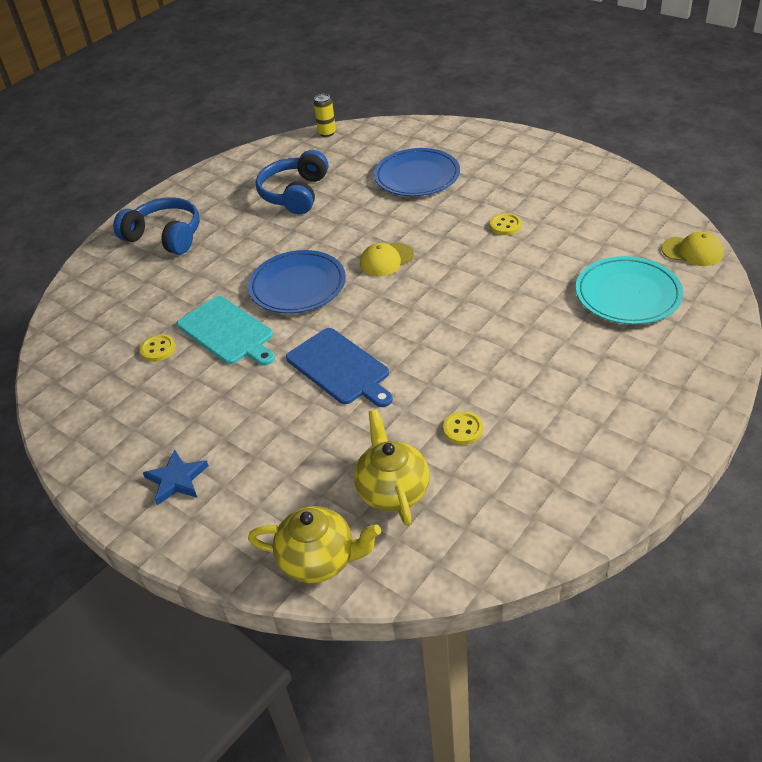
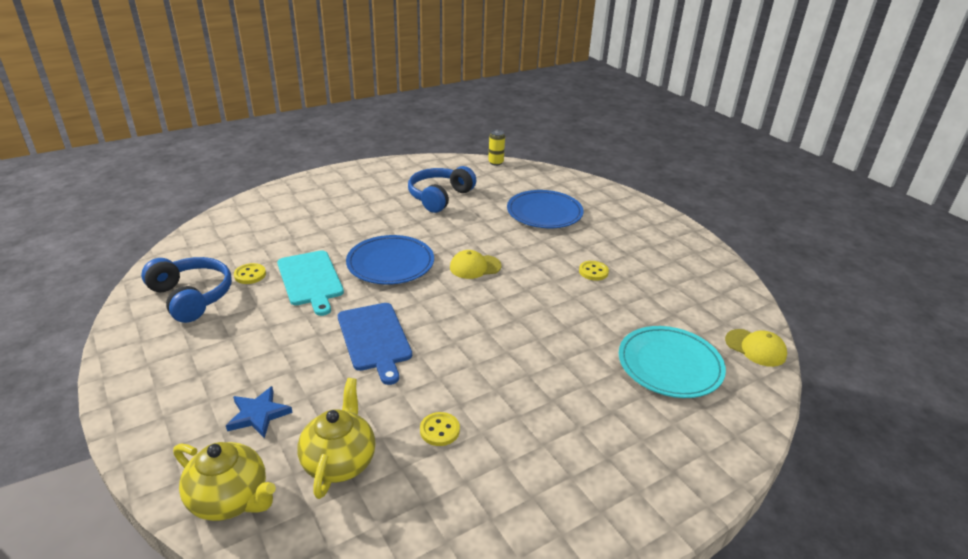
camera: 15 degrees right, 10 degrees down
(165, 236) = (322, 197): blue headphones -> blue headphones (191, 297)
(177, 479) = (178, 381): blue star -> blue star (258, 414)

